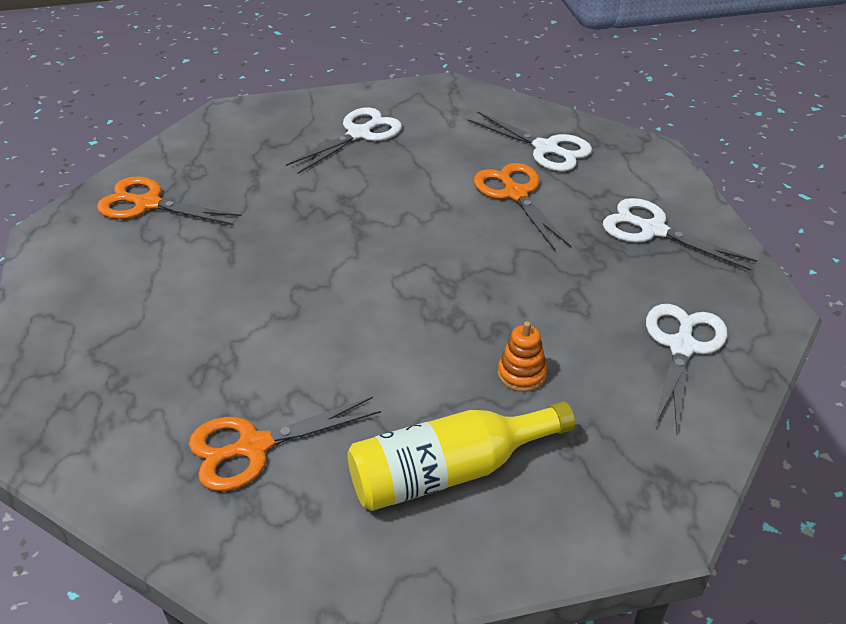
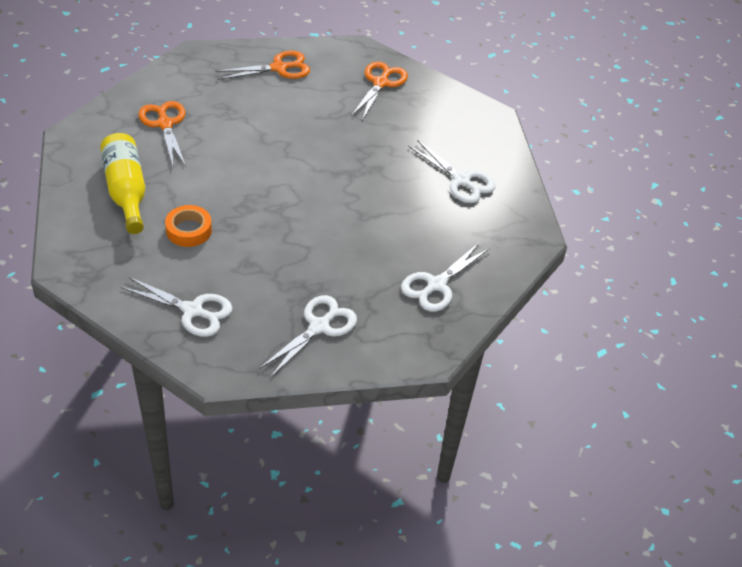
camera: 90 degrees right, 5 degrees up
(515, 194) = (374, 256): orange scissors -> orange scissors (279, 68)
(521, 374) = (189, 230): orange stacking toy -> orange tape

